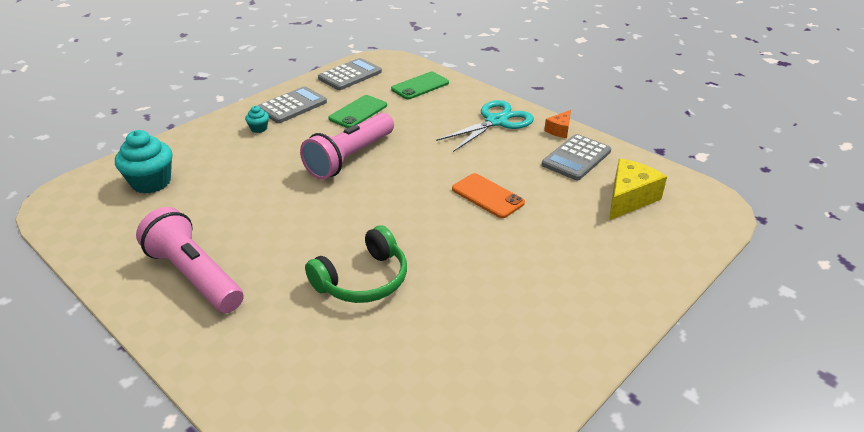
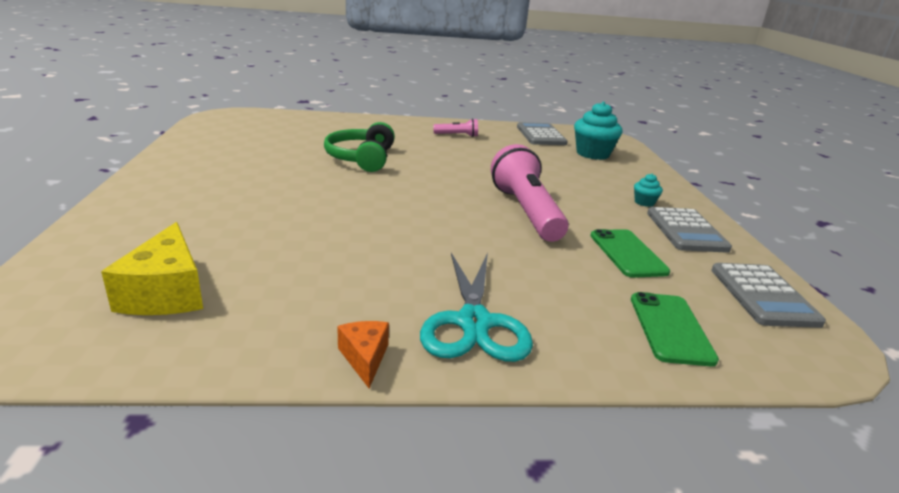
camera: 130 degrees right, 10 degrees down
(195, 276) = (457, 135): pink flashlight -> pink flashlight, size x0.47
(487, 196) = (348, 231): orange phone -> none
(576, 158) = (289, 319): grey calculator -> grey calculator (541, 135)

